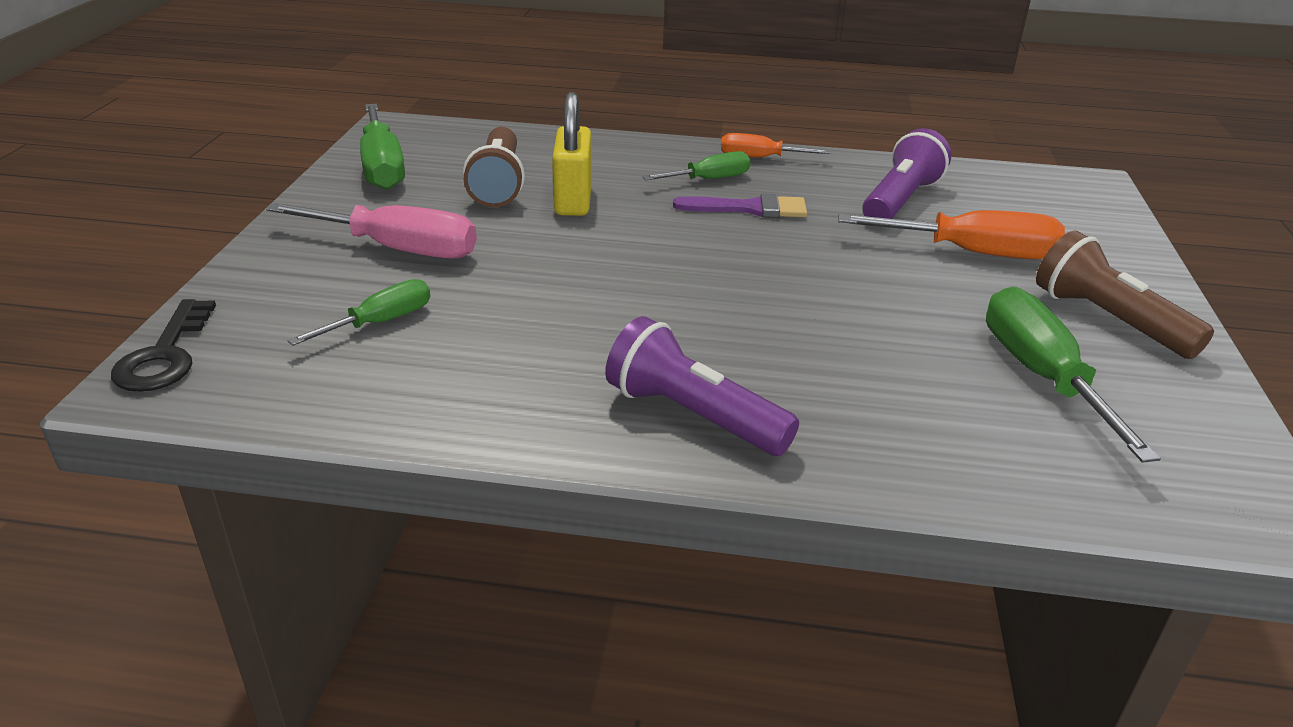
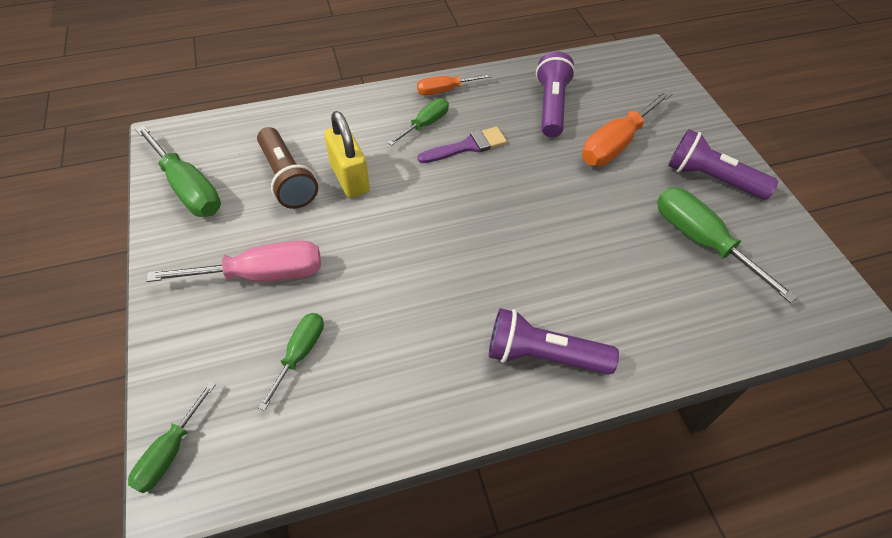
camera: 25 degrees left, 20 degrees up
(165, 355) = (170, 452): black key -> green screwdriver
(973, 253) = (616, 144): orange screwdriver -> orange screwdriver turned 150 degrees clockwise
(1108, 320) = (711, 179): brown flashlight -> purple flashlight

